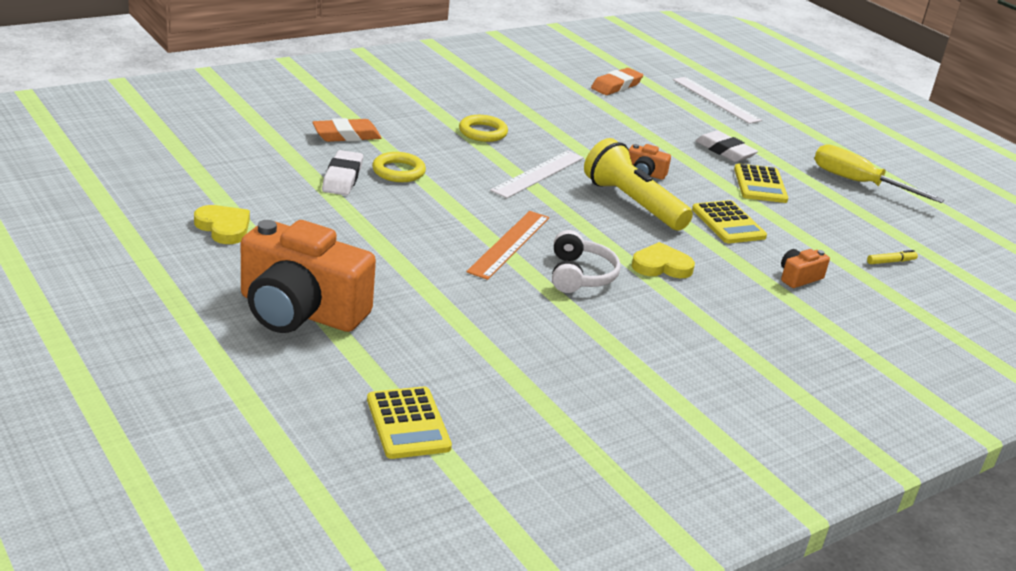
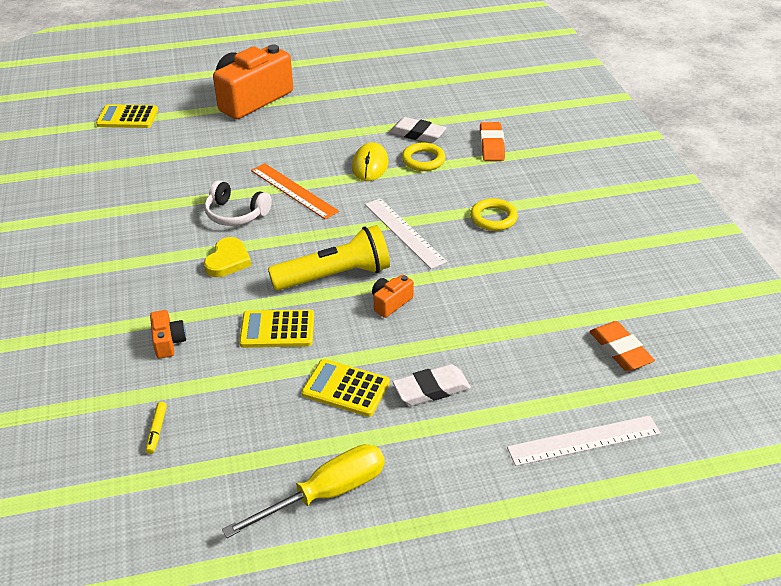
camera: 115 degrees right, 10 degrees up
(224, 227) = (358, 84): yellow heart -> none
(427, 202) = (370, 165): none -> yellow mouse

